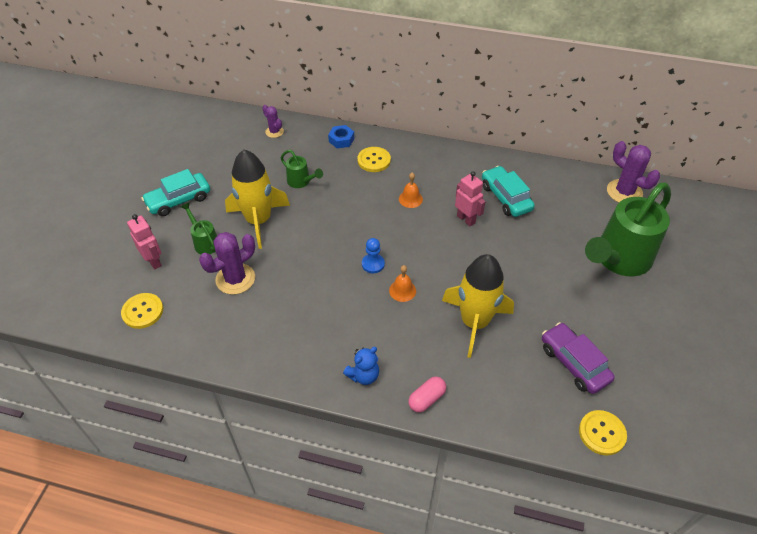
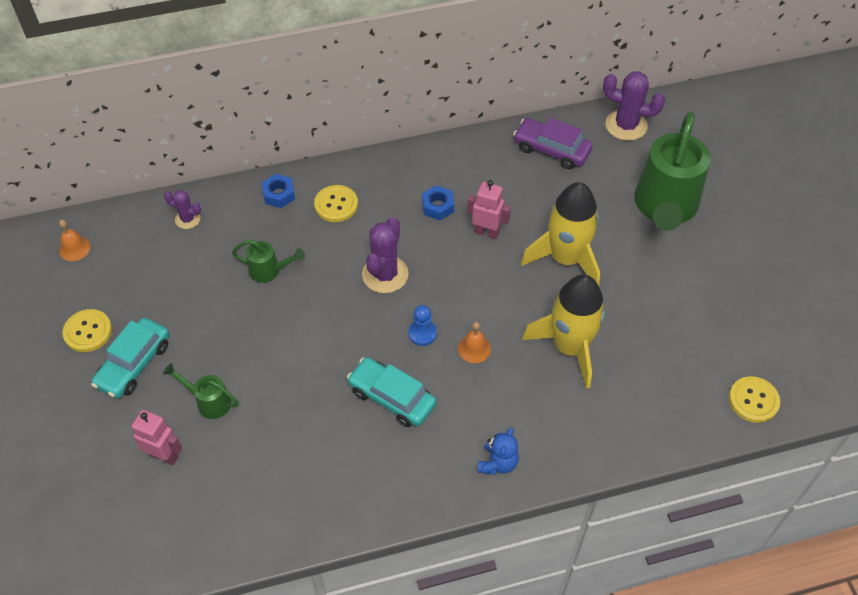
camera: 30 degrees left, 5 degrees up
(143, 311) = (199, 522): yellow button -> yellow button (88, 331)
(235, 279) = (280, 427): purple cactus -> purple cactus (385, 274)
(259, 221) = (254, 343): yellow rocket -> yellow rocket (566, 258)
(410, 199) = (410, 235): orange bell -> orange bell (74, 248)
(426, 399) = (576, 454): pink capsule -> none
(442, 189) = (437, 206): none -> blue nut
(505, 198) = (511, 187): turquoise car -> turquoise car (392, 398)
(573, 363) = (688, 342): purple car -> purple car (551, 150)

